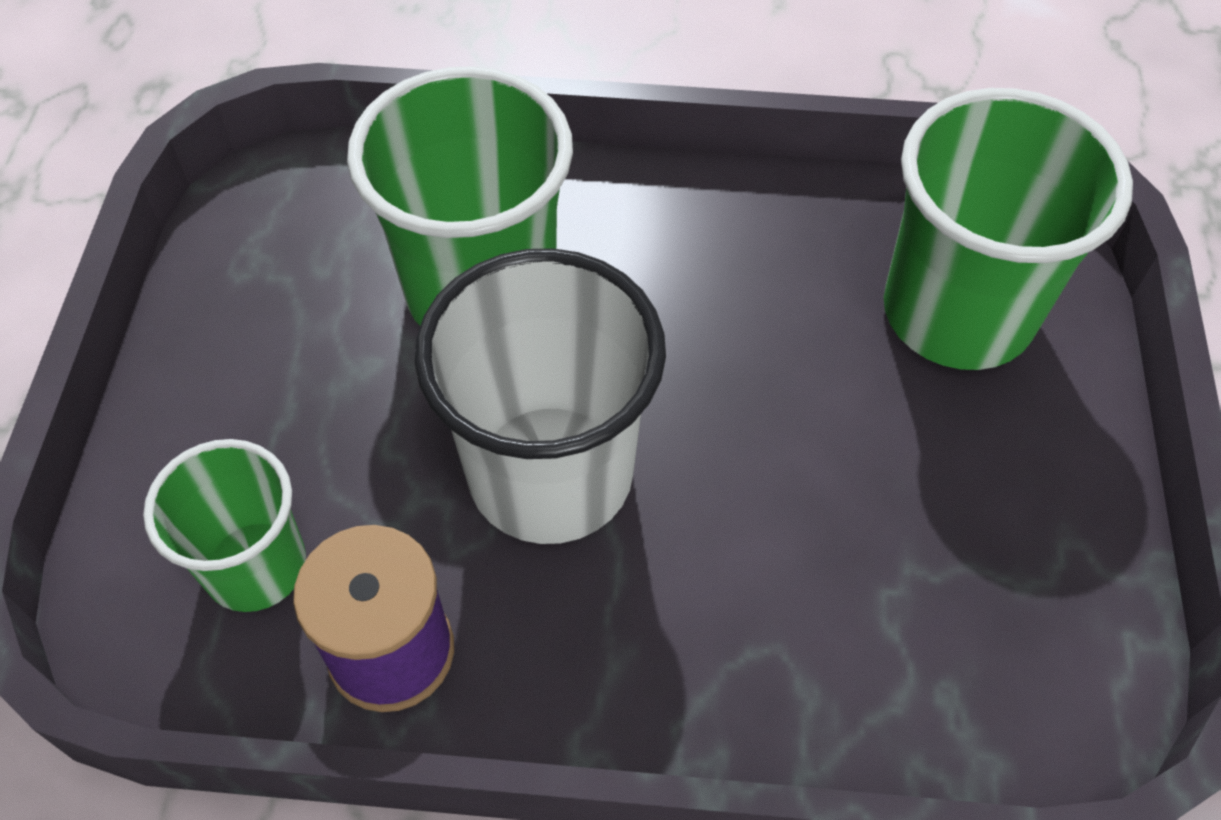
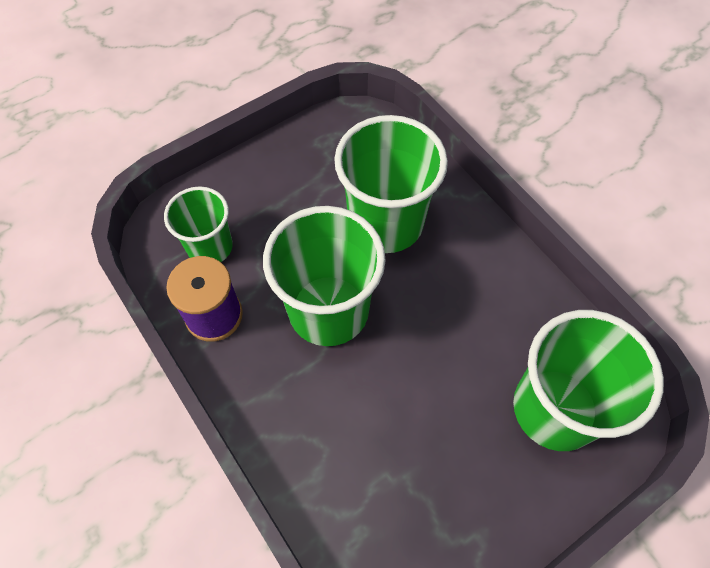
camera: 50 degrees right, 5 degrees up
(550, 474) = (328, 310): white cup -> green cup

